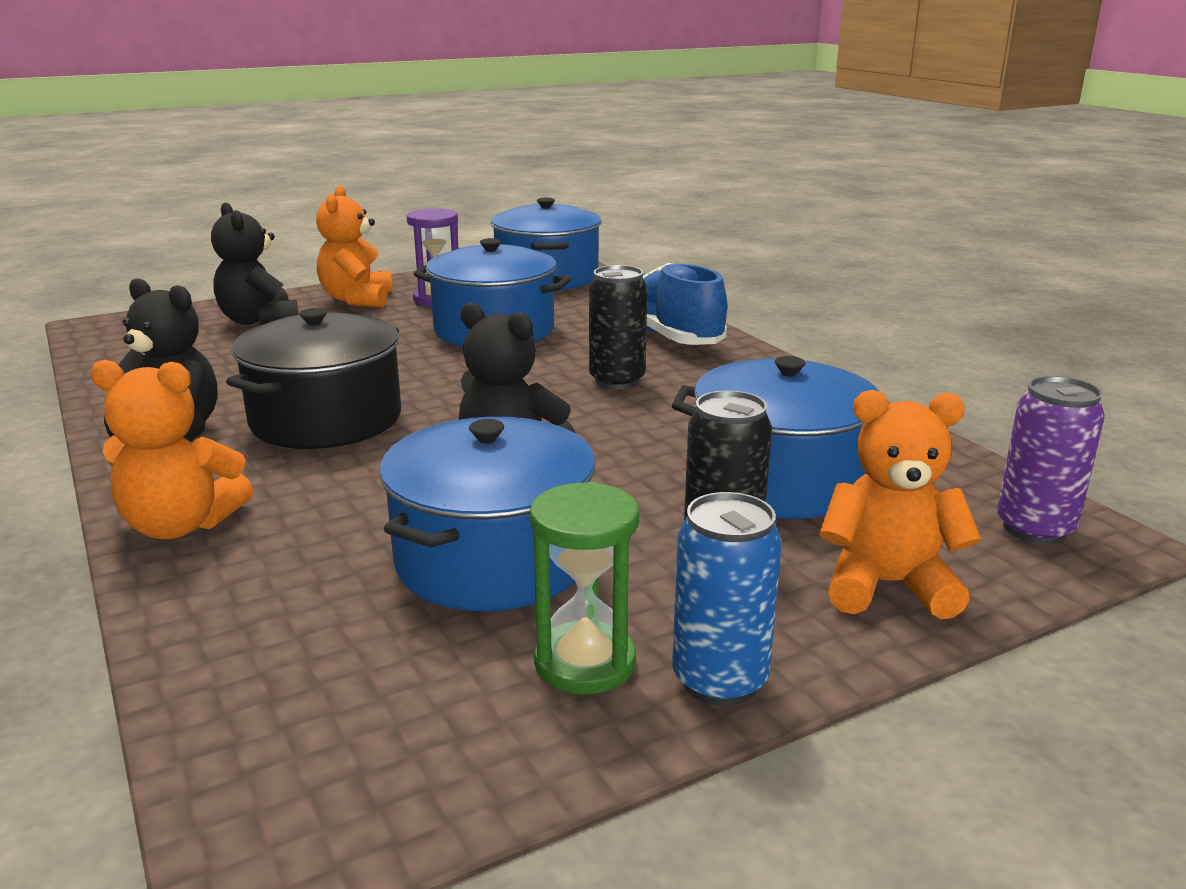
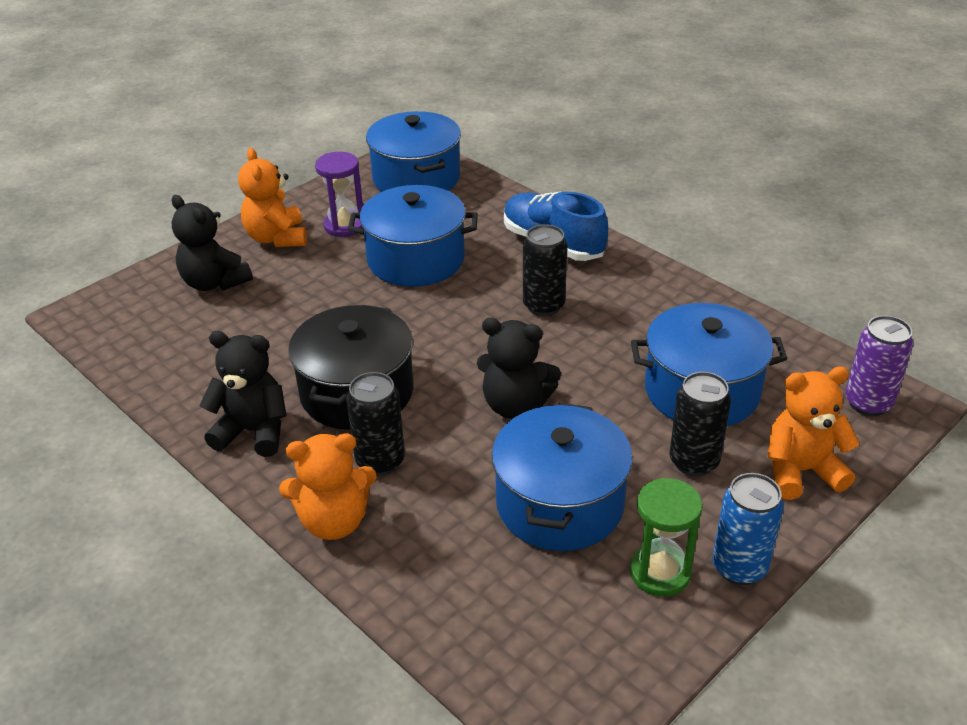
camera: 15 degrees left, 15 degrees up
(294, 480) = (380, 461): none -> black can

